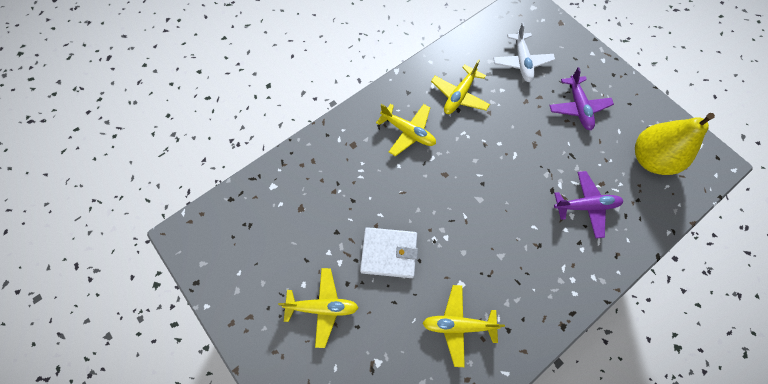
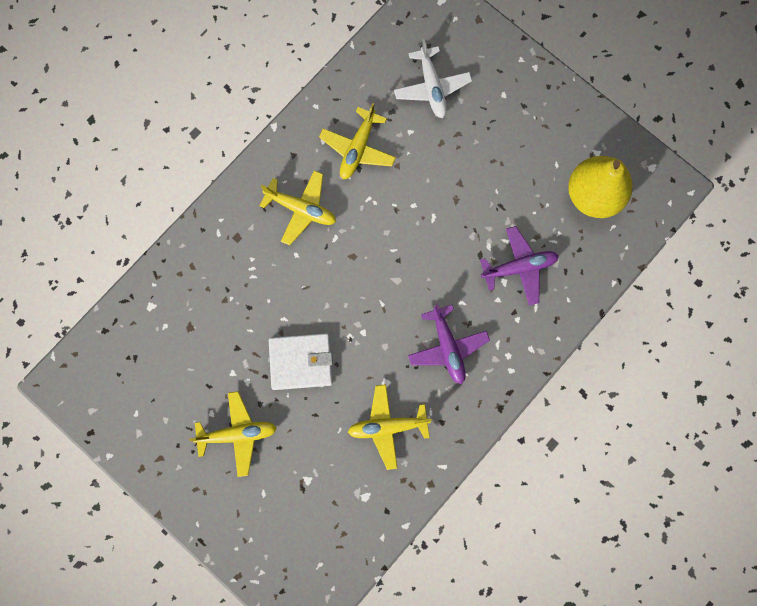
camera: 10 degrees left, 10 degrees up
(578, 107) = (505, 140): purple plane -> purple plane (447, 347)

